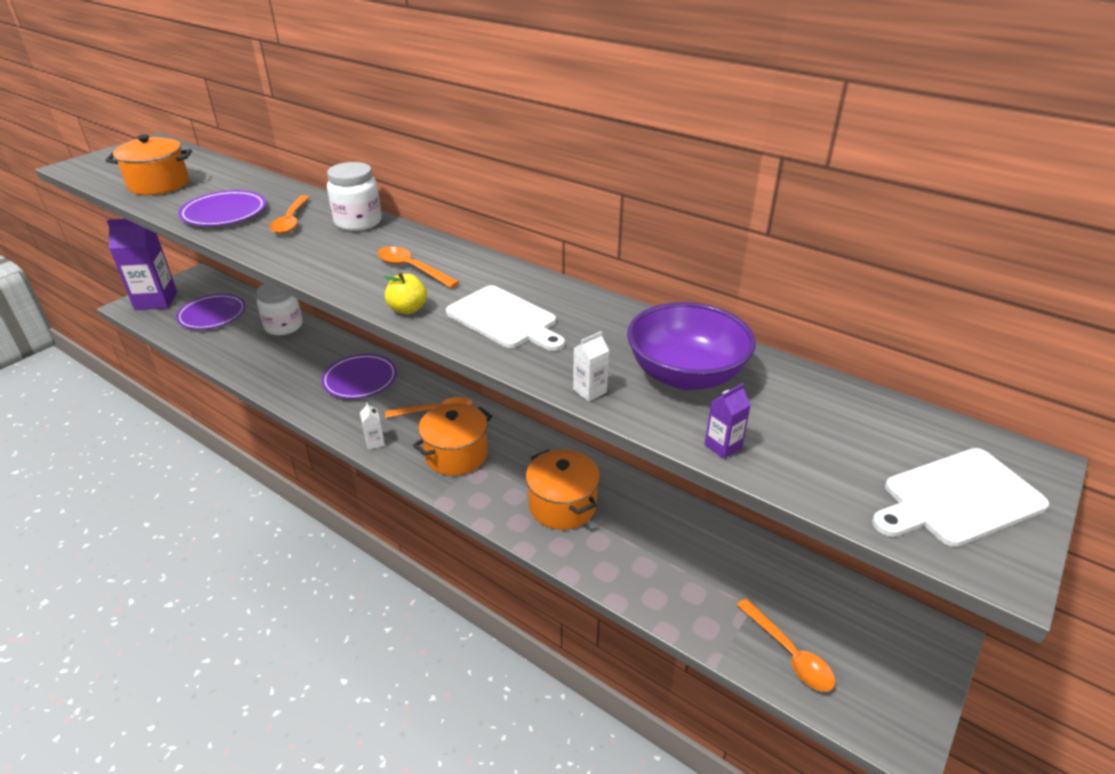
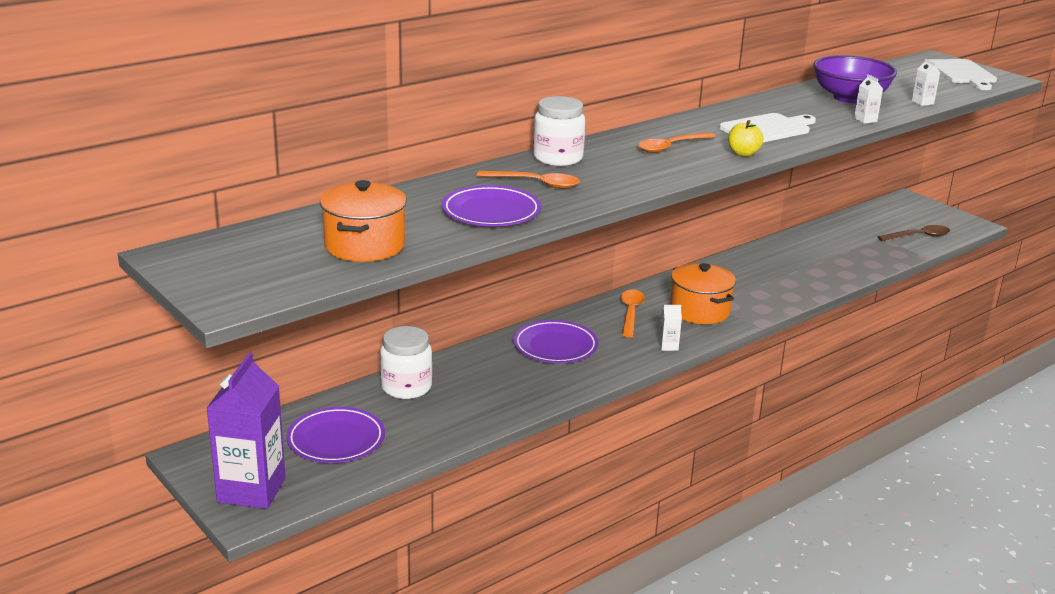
camera: 75 degrees left, 10 degrees down
(562, 505) = (775, 278): orange pot -> none
(723, 446) = (922, 102): purple carton -> white carton
(789, 653) = (918, 236): orange spoon -> brown spoon

